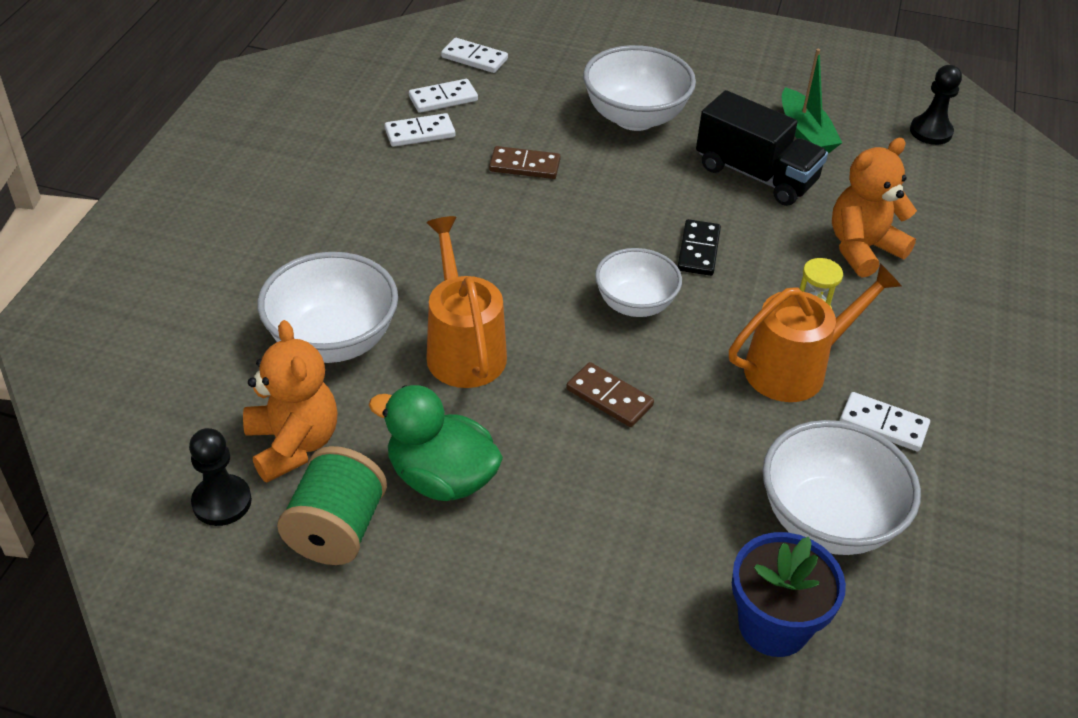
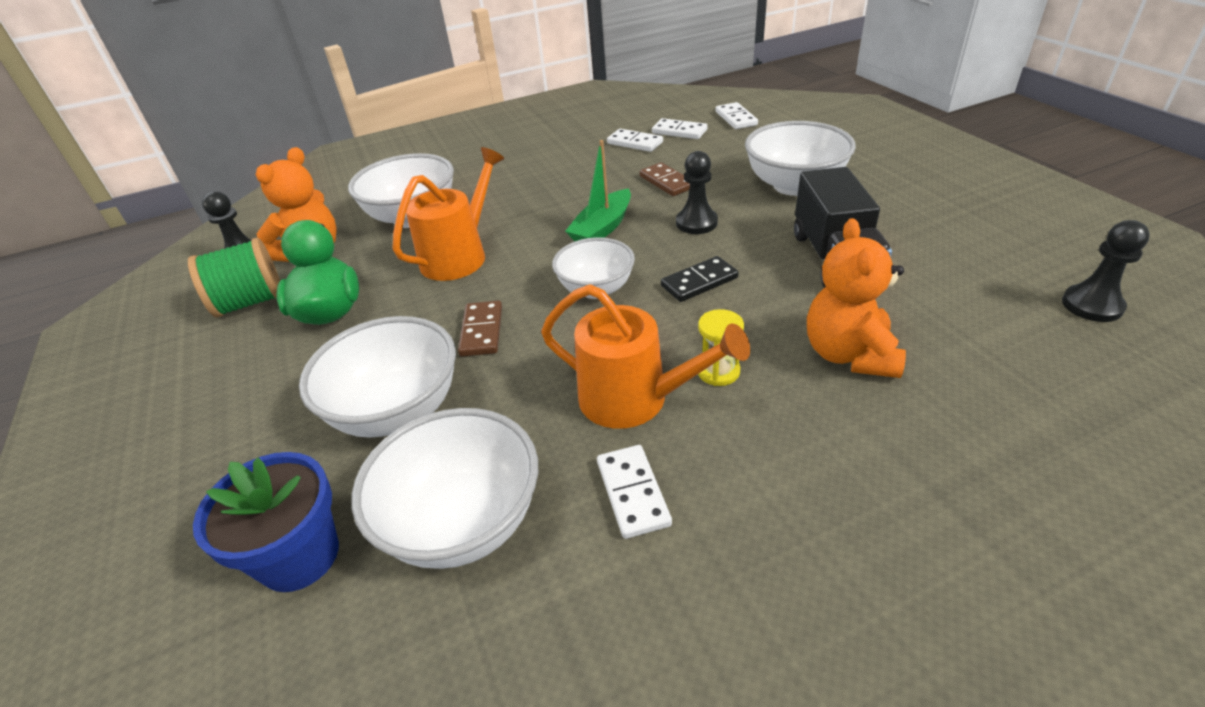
camera: 55 degrees right, 5 degrees down
(615, 196) = (696, 223): none -> black pawn
(660, 498) = (397, 411): none -> white bowl
(805, 133) = (934, 250): green boat -> green boat (602, 228)
(862, 249) = (849, 354): orange teddy bear -> orange teddy bear turned 105 degrees counterclockwise

